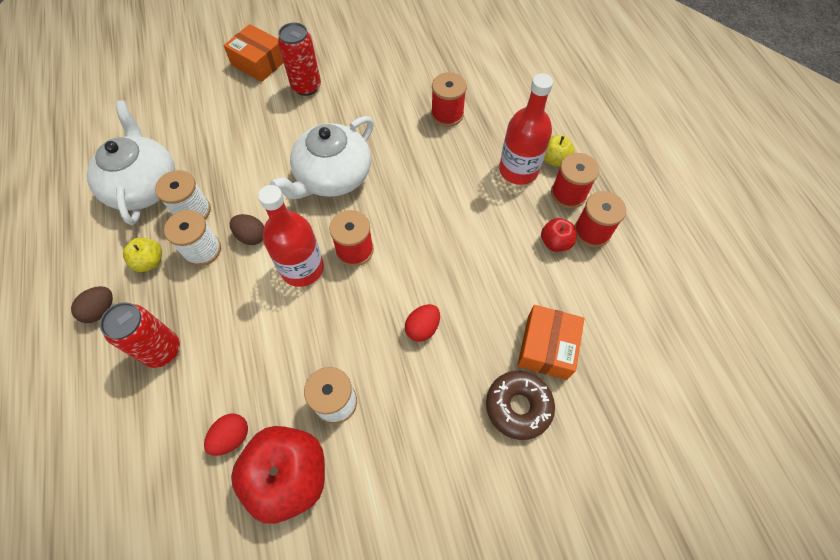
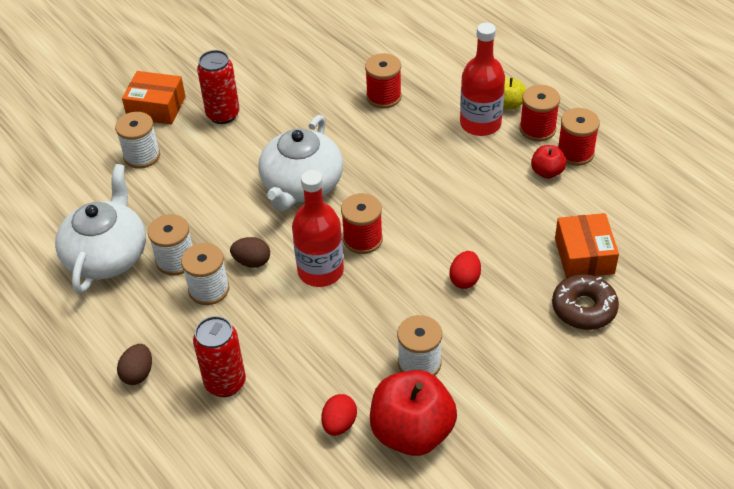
camera: 20 degrees left, 15 degrees down
(144, 186) = (107, 255): white teapot -> white teapot turned 45 degrees clockwise
(150, 261) = (161, 317): yellow apple -> none
(223, 103) = (142, 156): none -> white spool

